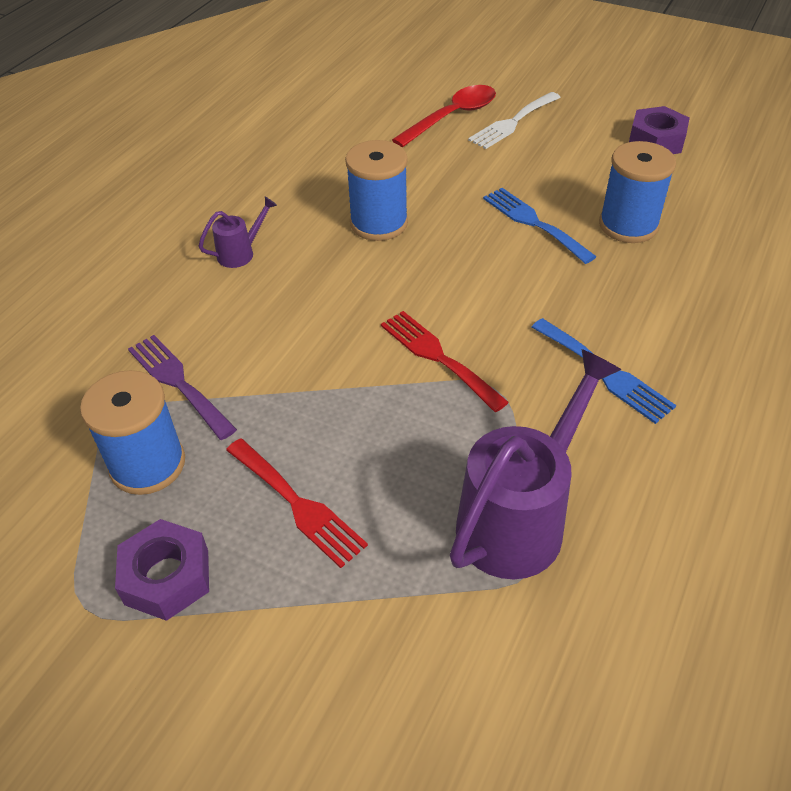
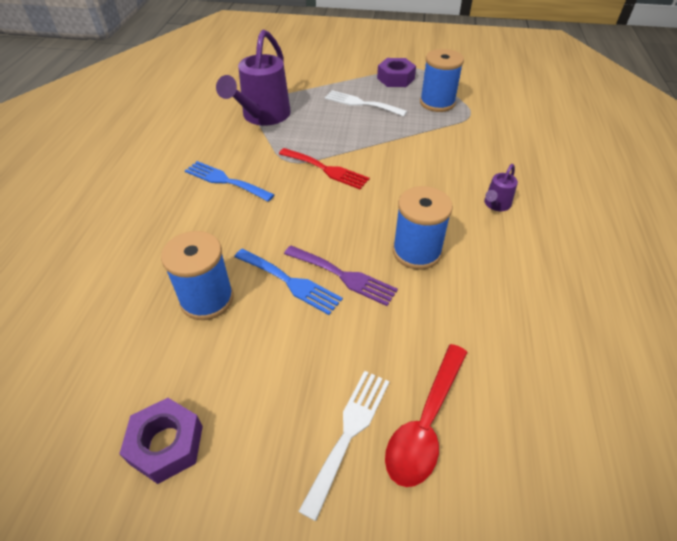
camera: 160 degrees right, 0 degrees up
(178, 382) = (456, 131): purple fork -> purple fork (344, 276)
(298, 505) = (361, 103): red fork -> white fork

